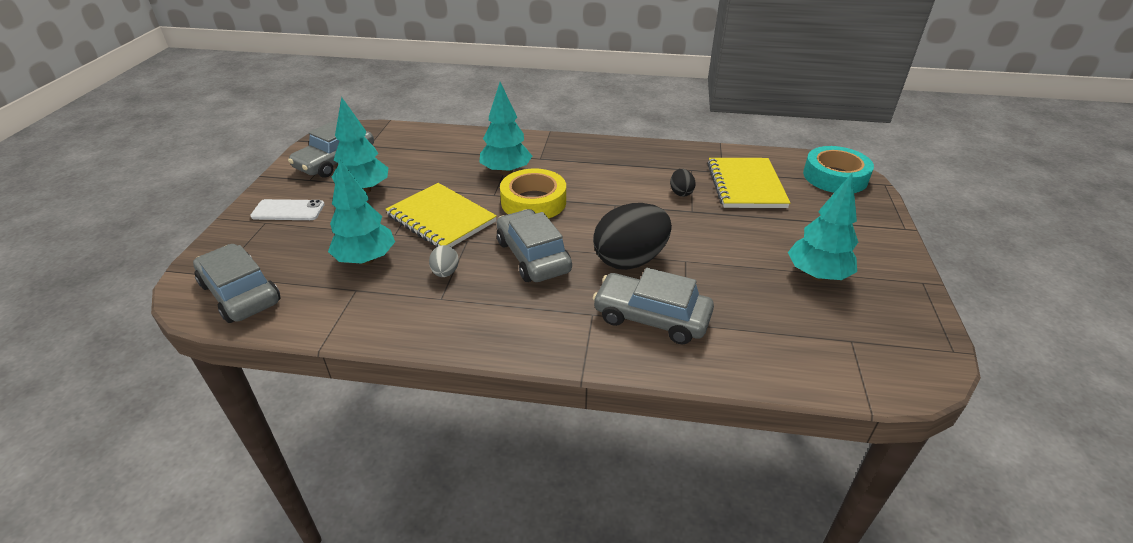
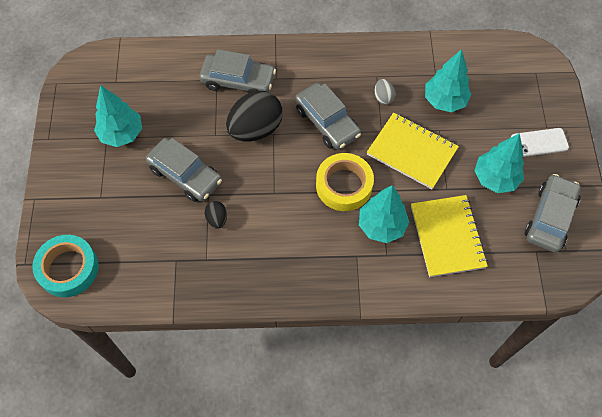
camera: 170 degrees right, 25 degrees up
(240, 293) = (507, 61): grey car -> grey car (185, 175)
(745, 185) = (156, 240): yellow notebook -> yellow notebook (447, 237)

